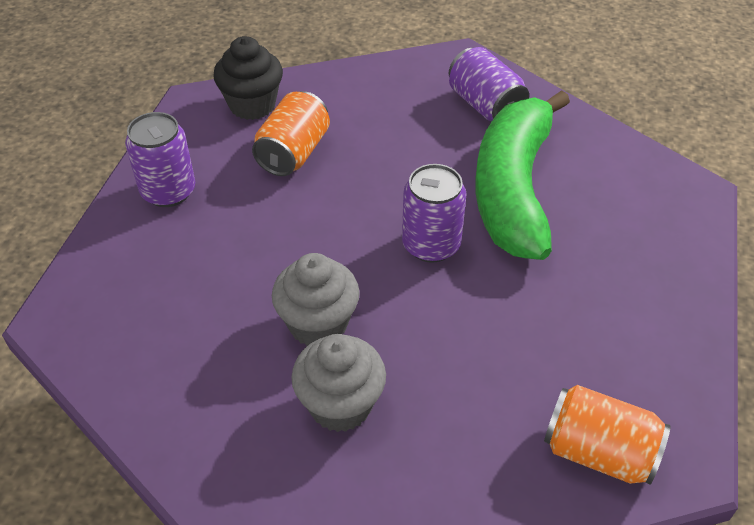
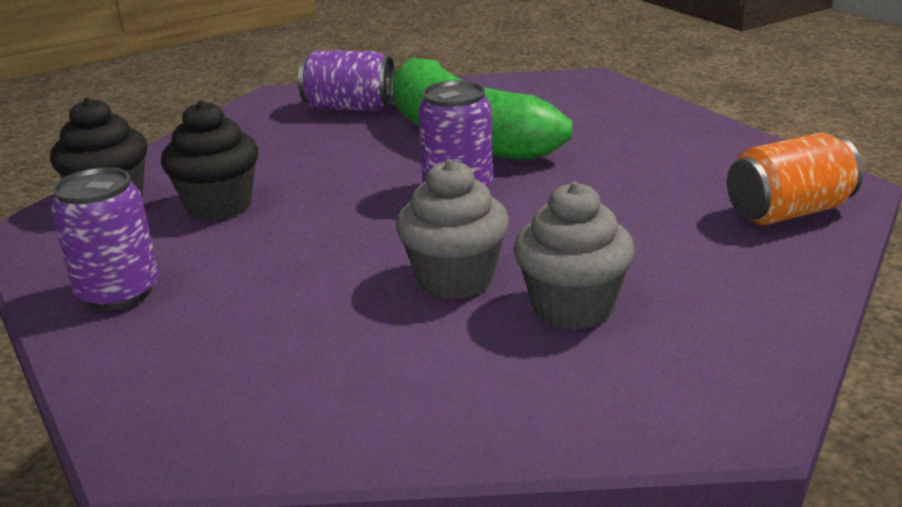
camera: 45 degrees left, 20 degrees down
(293, 153) = (219, 206): orange can -> black cupcake

